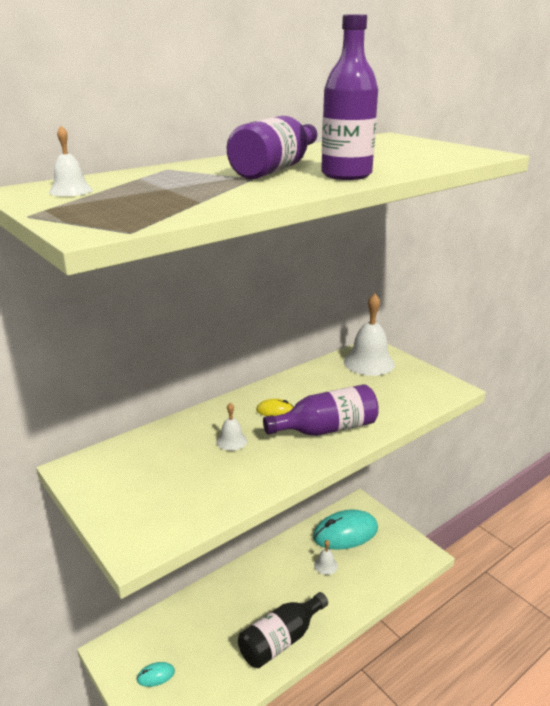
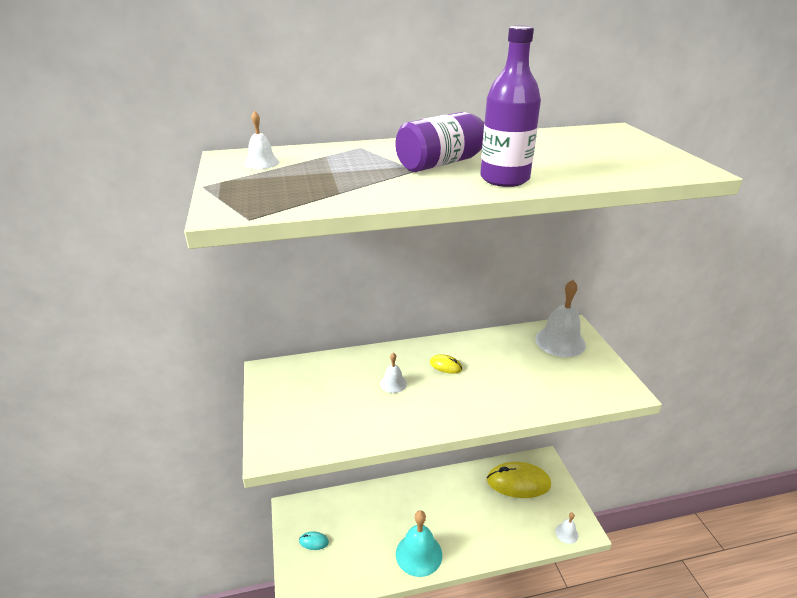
camera: 25 degrees right, 5 degrees up
(281, 640) = (419, 554): black bottle -> turquoise bell
(325, 565) = (486, 505): white bell -> white bell (566, 533)
(326, 429) = (478, 397): purple bottle -> none
(345, 533) = (518, 482): turquoise mouse -> yellow mouse

